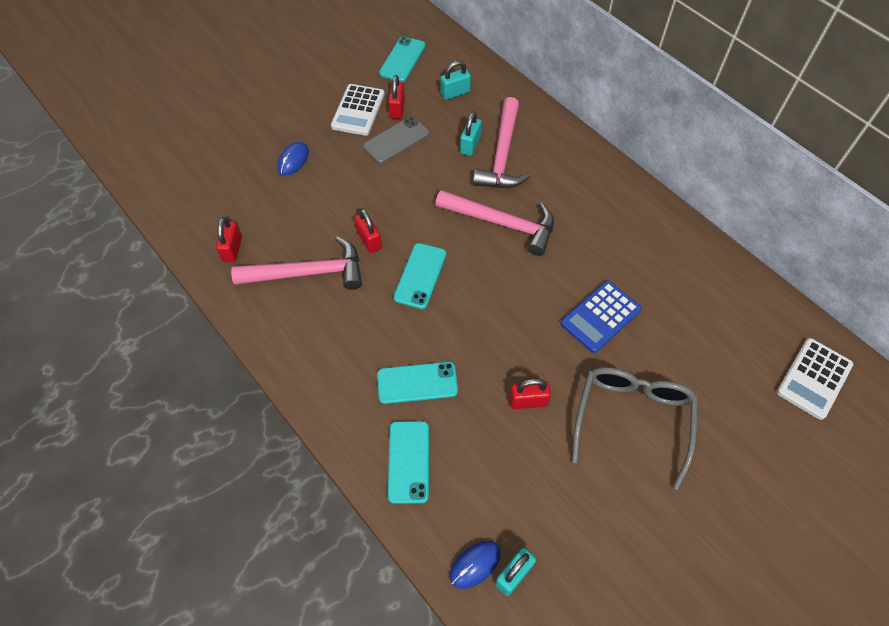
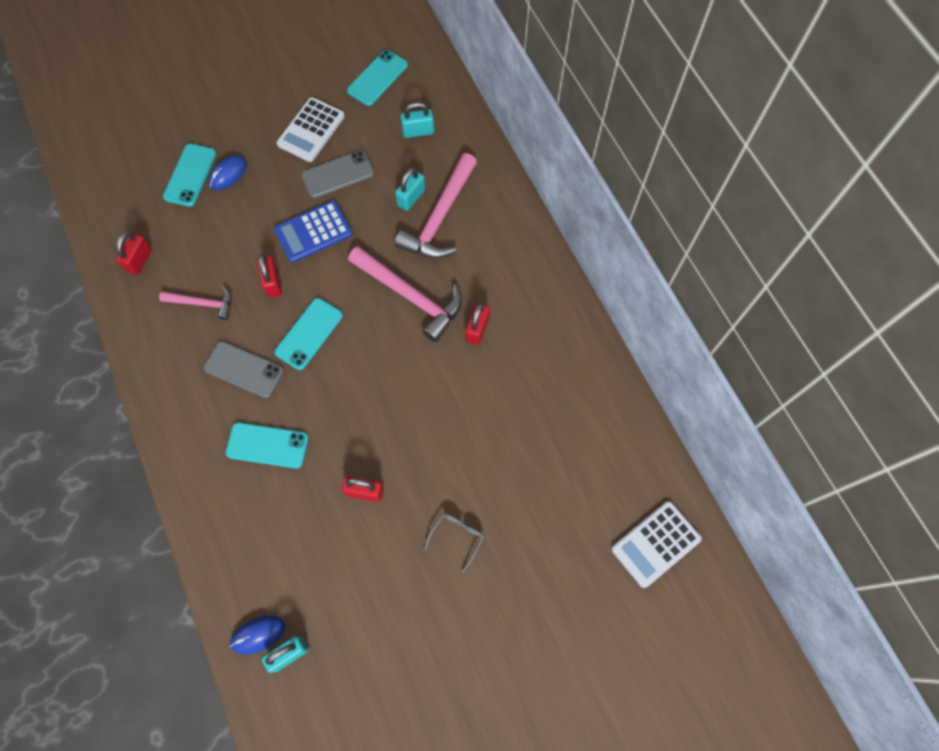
camera: 15 degrees right, 10 degrees up
(308, 272) = (203, 303): pink hammer -> pink hammer, size x0.57
(369, 321) = (244, 369): none -> grey phone
(397, 109) = (351, 137): red padlock -> red padlock (477, 329)
(409, 461) = (233, 521): turquoise phone -> turquoise phone (190, 175)
(600, 317) = (469, 423): blue calculator -> blue calculator (313, 232)
(632, 419) = (457, 537): grey glasses -> grey glasses, size x0.44

